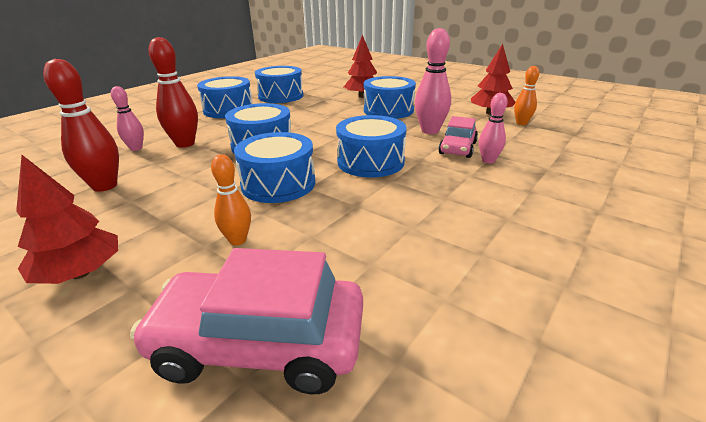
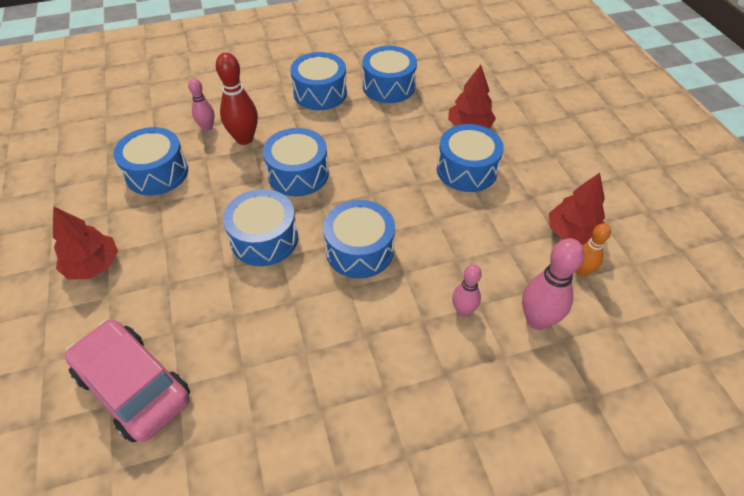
camera: 35 degrees right, 20 degrees up
(105, 186) = (157, 173): red bowling pin -> blue drum
(238, 240) = (189, 289): orange bowling pin -> none
(430, 131) = (466, 231): pink bowling pin -> pink bowling pin (537, 320)
(457, 148) = (458, 275): pink car -> none

